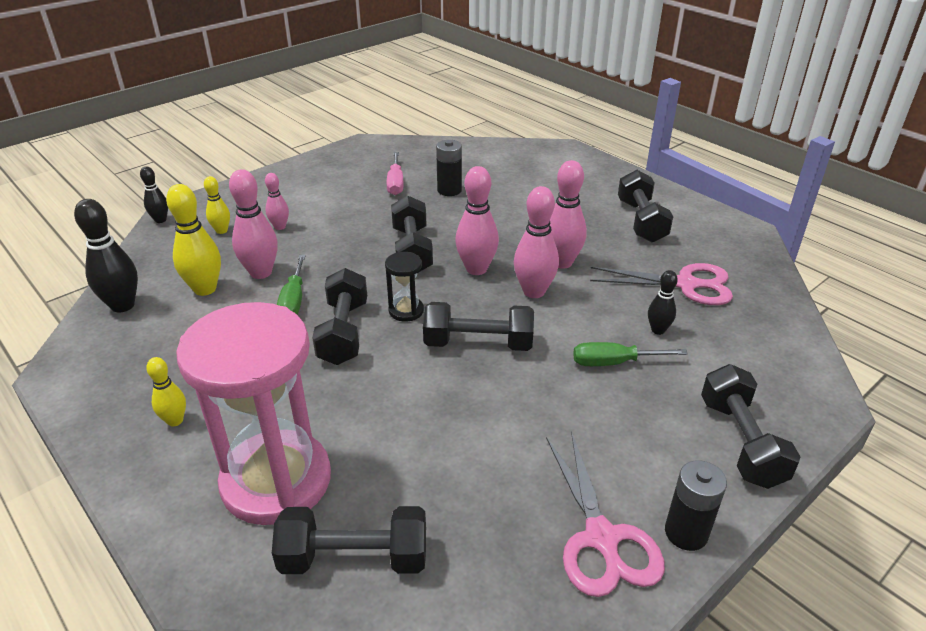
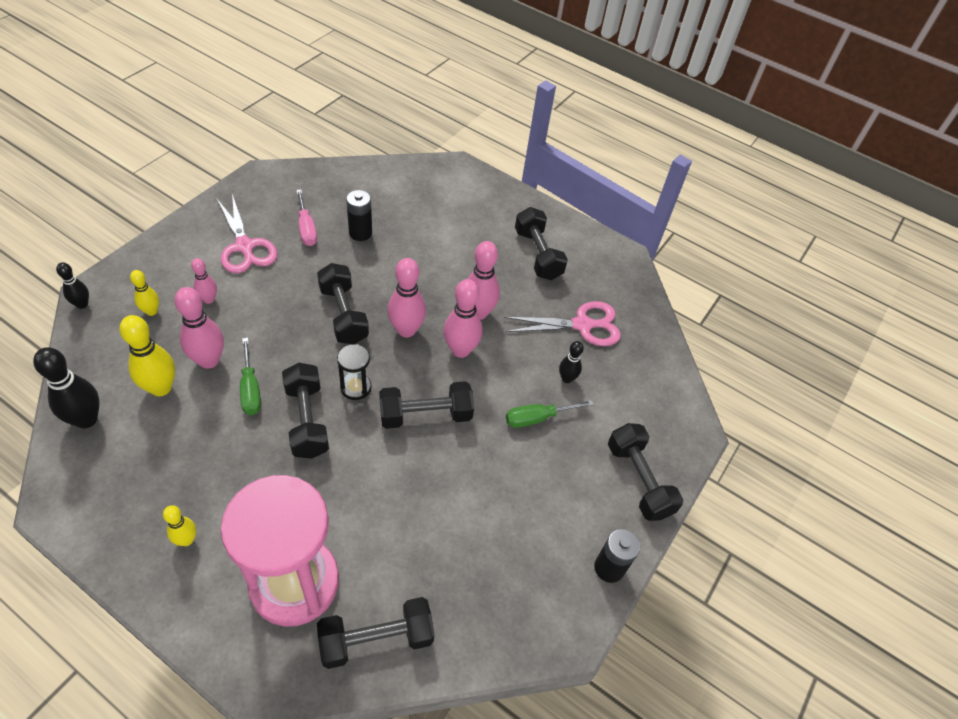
camera: 20 degrees left, 15 degrees up
(602, 539) = (552, 585): pink scissors -> pink scissors (245, 247)

